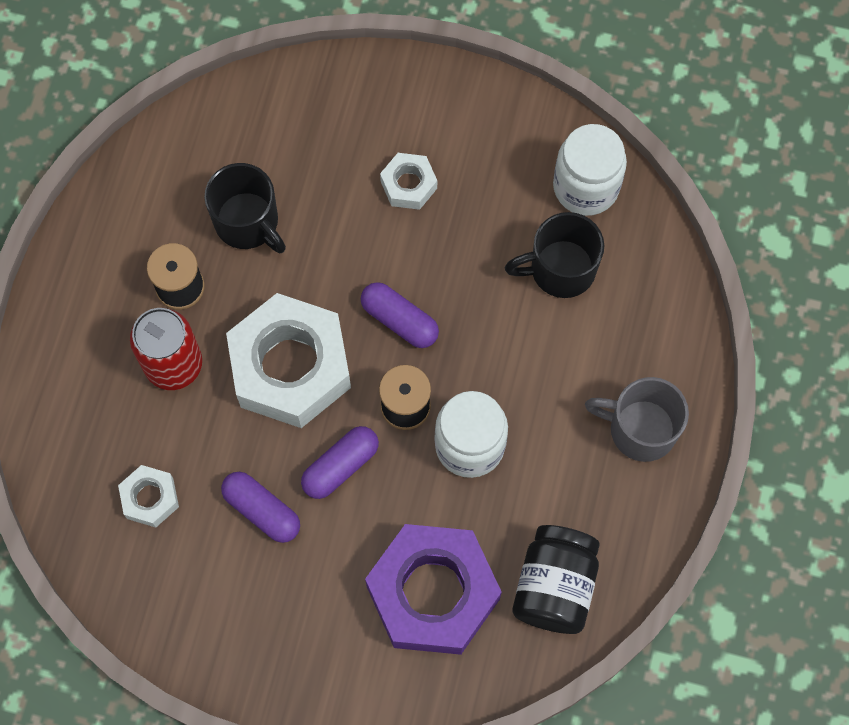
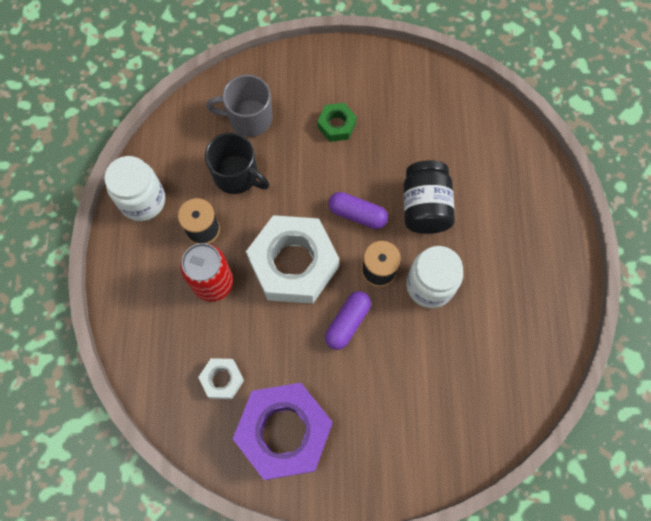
camera: 15 degrees left, 0 degrees up
(262, 510) = (302, 367): purple capsule -> none
(408, 185) = (336, 125): white nut -> green nut
(433, 593) = (437, 393): purple nut -> purple nut (284, 432)
(554, 586) = (517, 366): black jar -> black jar (425, 207)
(560, 269) = (452, 155): black mug -> none
(585, 187) = (451, 99): white jar -> white jar (143, 200)
(640, 429) = (538, 245): grey mug -> grey mug (248, 118)

